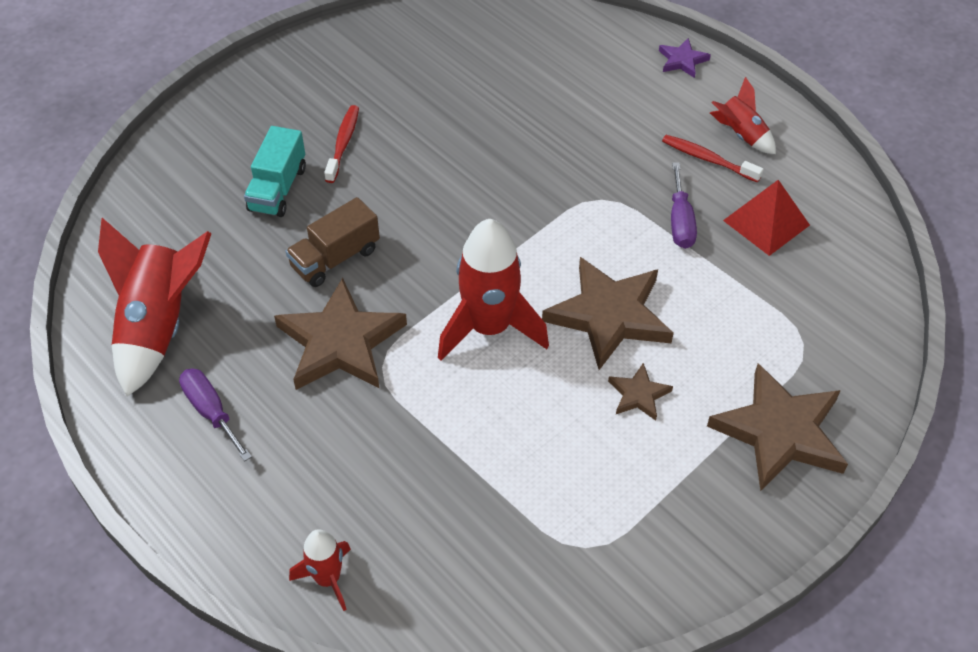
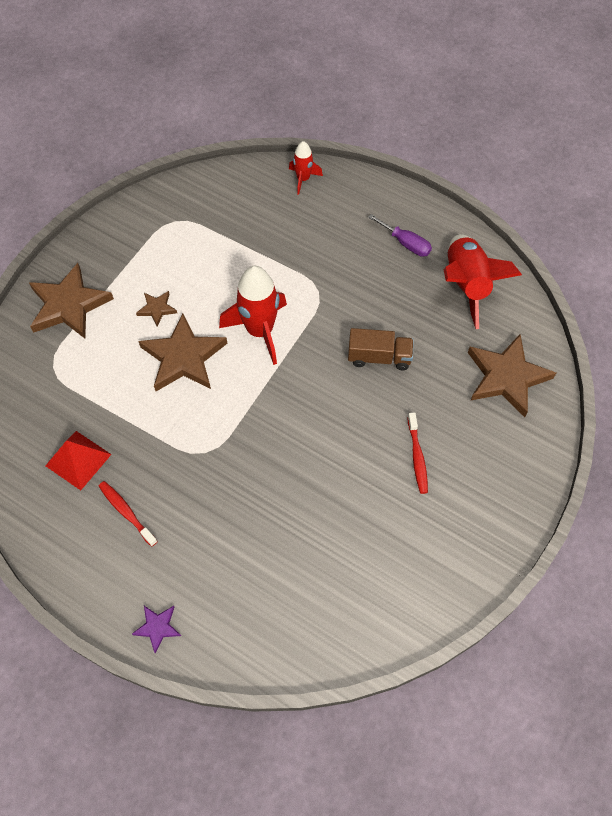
camera: 165 degrees right, 10 degrees up
(278, 189) = (445, 403): turquoise truck -> none
(335, 258) = (379, 357): brown truck -> brown truck turned 60 degrees clockwise
(340, 342) = (350, 300): brown star -> brown star (506, 377)
(680, 221) = (143, 445): purple screwdriver -> none
(707, 159) = (126, 512): red toothbrush -> red toothbrush turned 150 degrees counterclockwise
(741, 135) = (100, 546): red rocket -> none

